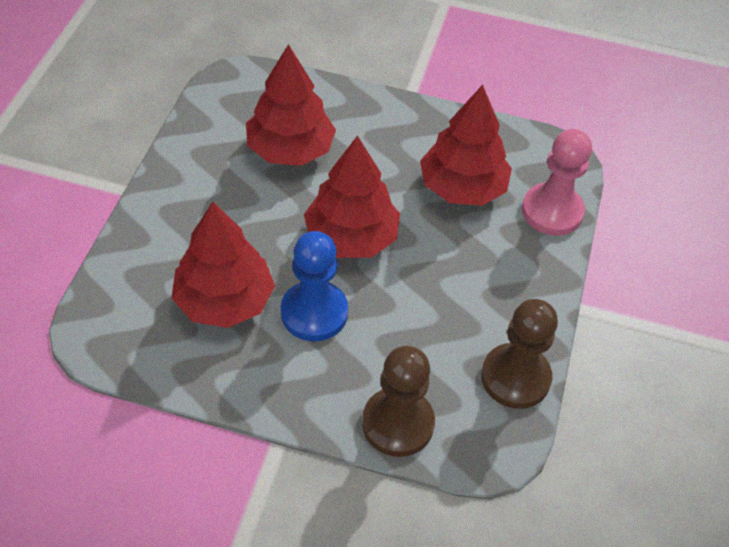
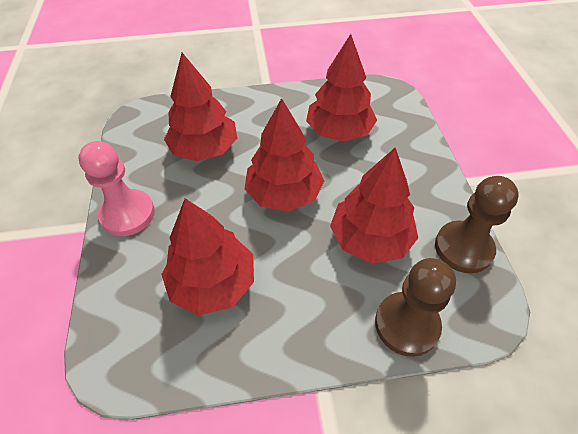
camera: 20 degrees left, 0 degrees up
(314, 313) = (289, 262): blue pawn -> none
(416, 325) = (370, 238): none -> red tree
(552, 211) = (406, 125): pink pawn -> pink pawn (128, 214)

